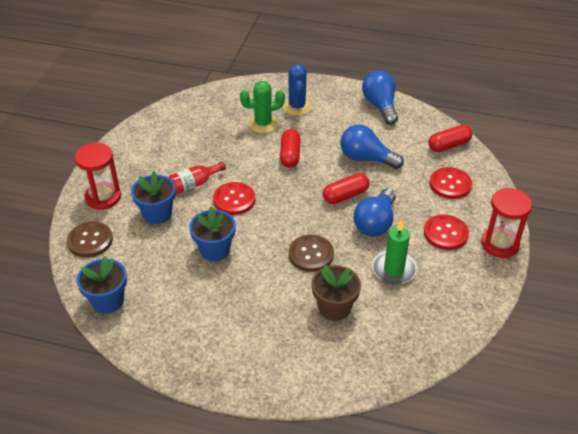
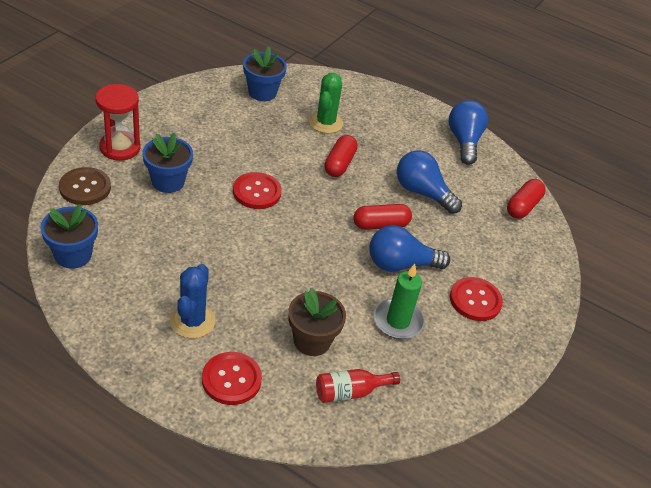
camera: 10 degrees right, 0 degrees up
(194, 184) = (222, 163): red bottle -> red bottle (350, 392)
(214, 250) = (211, 238): blue flower pot -> blue flower pot (262, 92)
(263, 124) = (325, 123): green cactus -> green cactus turned 75 degrees counterclockwise
(297, 106) = (371, 115): blue cactus -> blue cactus (192, 321)
(311, 254) = (313, 275): brown button -> none
(375, 223) = (400, 264): blue light bulb -> blue light bulb turned 45 degrees clockwise
(449, 145) = (523, 206): red capsule -> red capsule turned 45 degrees counterclockwise
(450, 184) = (505, 249): red button -> red button (231, 379)
(500, 244) = (533, 331): red hourglass -> none

